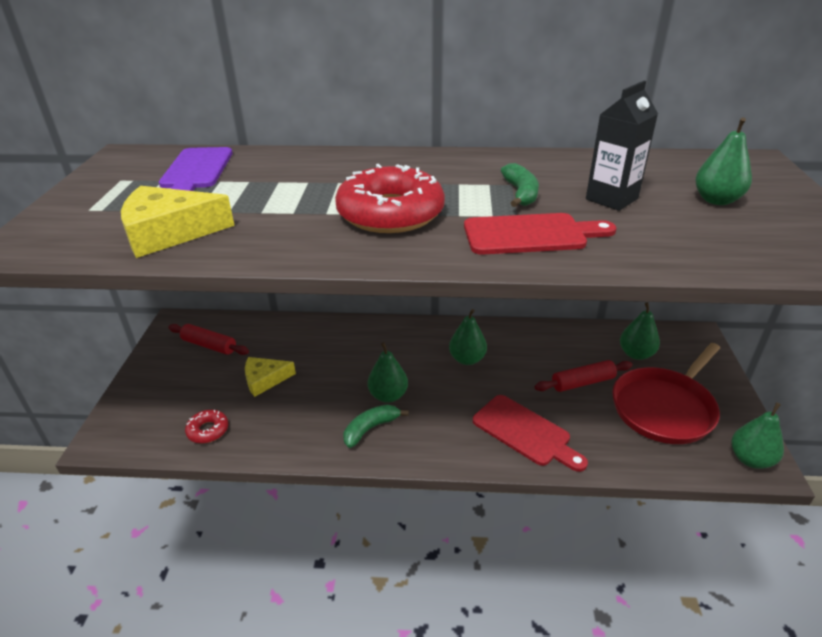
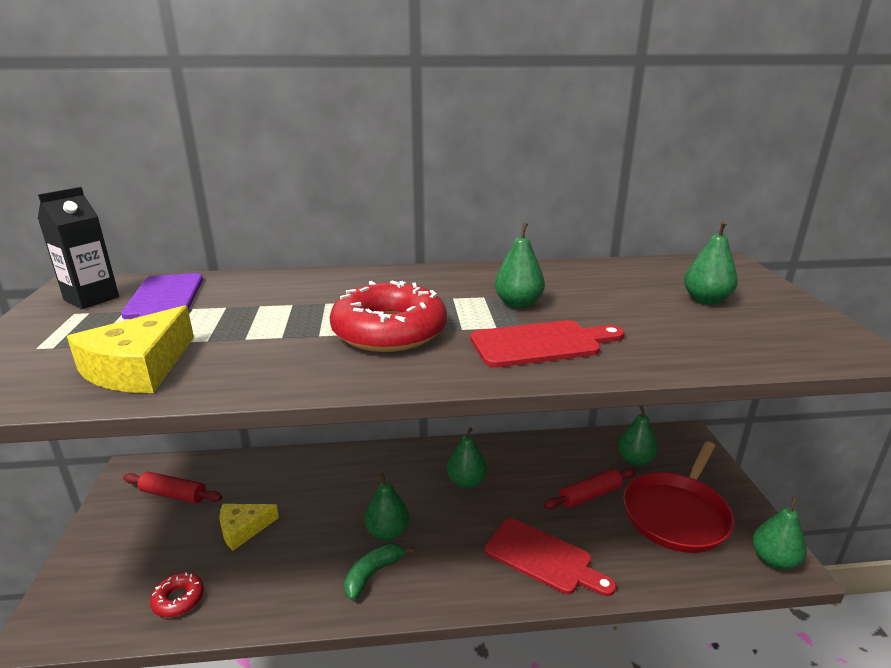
camera: 10 degrees left, 10 degrees down
(169, 232) = (139, 367): yellow cheese -> yellow cheese turned 45 degrees counterclockwise
(520, 193) = (518, 304): green banana -> green pear
(611, 199) = (608, 304): black carton -> black carton (91, 299)

